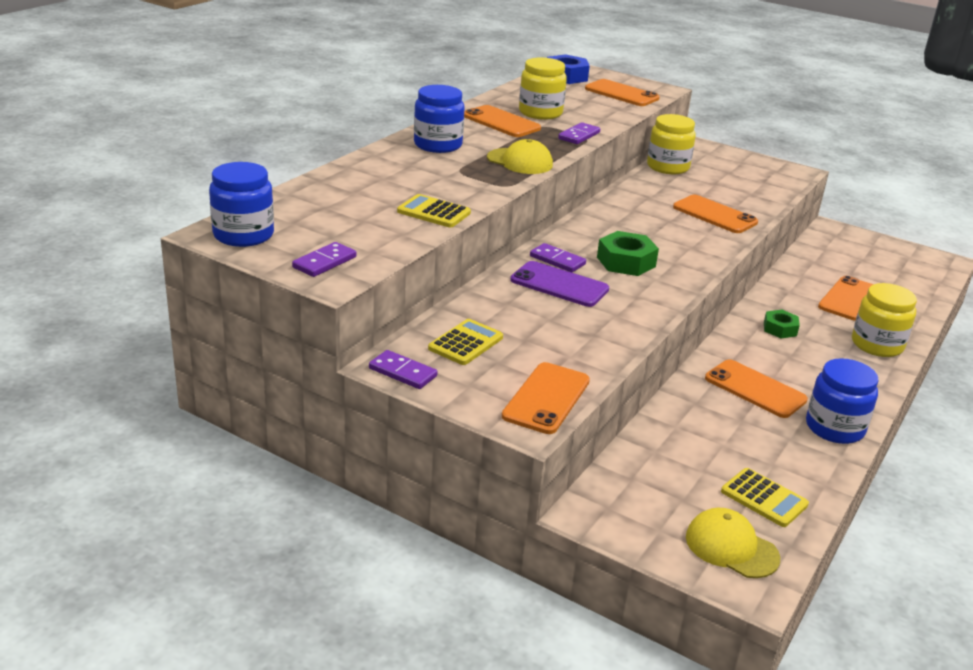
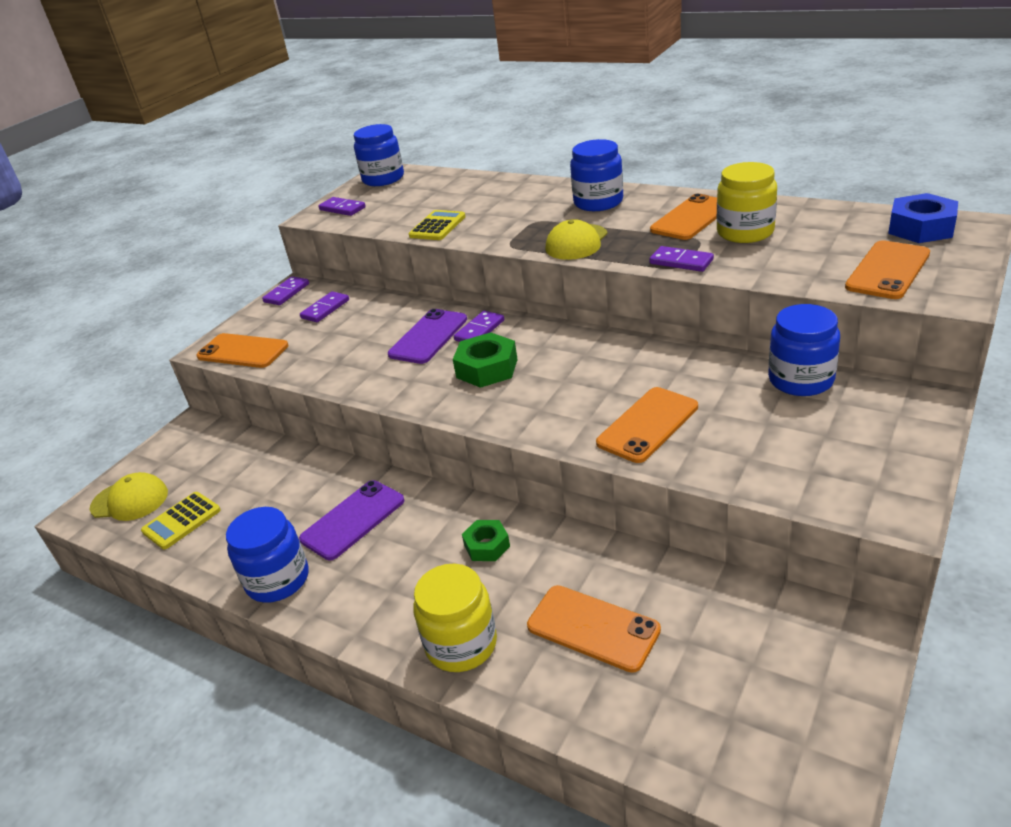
camera: 95 degrees right, 5 degrees up
(466, 343) = (325, 309): yellow calculator -> purple domino
(668, 167) = (801, 380): yellow jar -> blue jar
(731, 547) = (130, 500): yellow cap -> yellow cap turned 60 degrees clockwise
(755, 389) = (353, 520): orange phone -> purple phone

